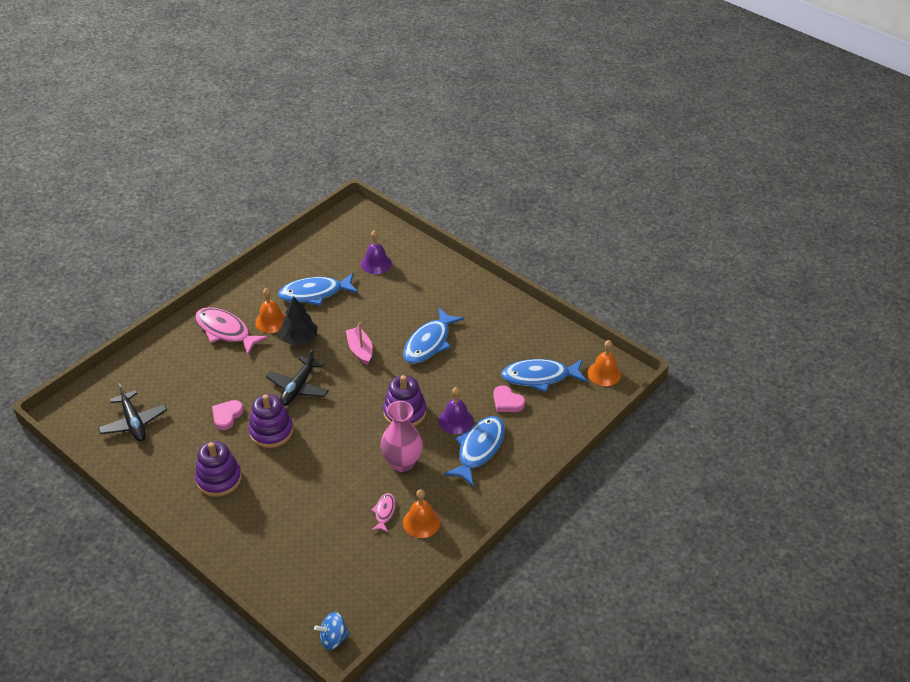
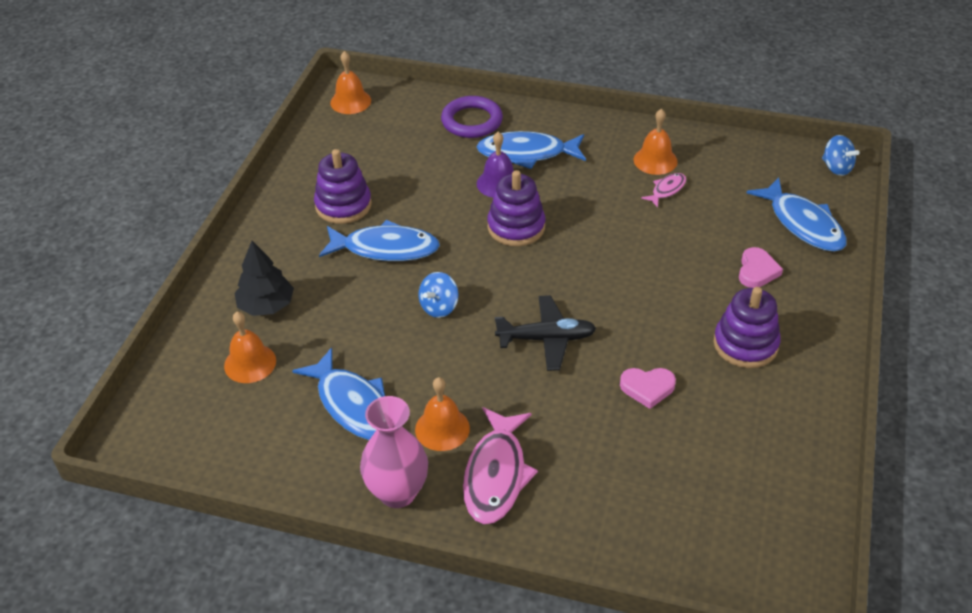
camera: 115 degrees left, 0 degrees up
(133, 422) = (740, 487): black plane -> none
(271, 431) = (636, 331): purple stacking toy -> purple stacking toy (343, 205)
(299, 338) = (457, 379): black tree -> black tree (266, 305)
(360, 350) = (439, 307): pink boat -> blue spinning top
(376, 263) = (250, 363): purple bell -> orange bell
(384, 512) = (667, 190): pink fish -> pink fish turned 150 degrees clockwise
(402, 462) = (591, 201): pink vase -> pink vase (397, 492)
(507, 402) = (442, 155): pink heart -> pink heart (757, 271)
(538, 433) = (472, 121): none -> purple ring
(540, 377) = (386, 143): blue fish -> blue fish (803, 224)

